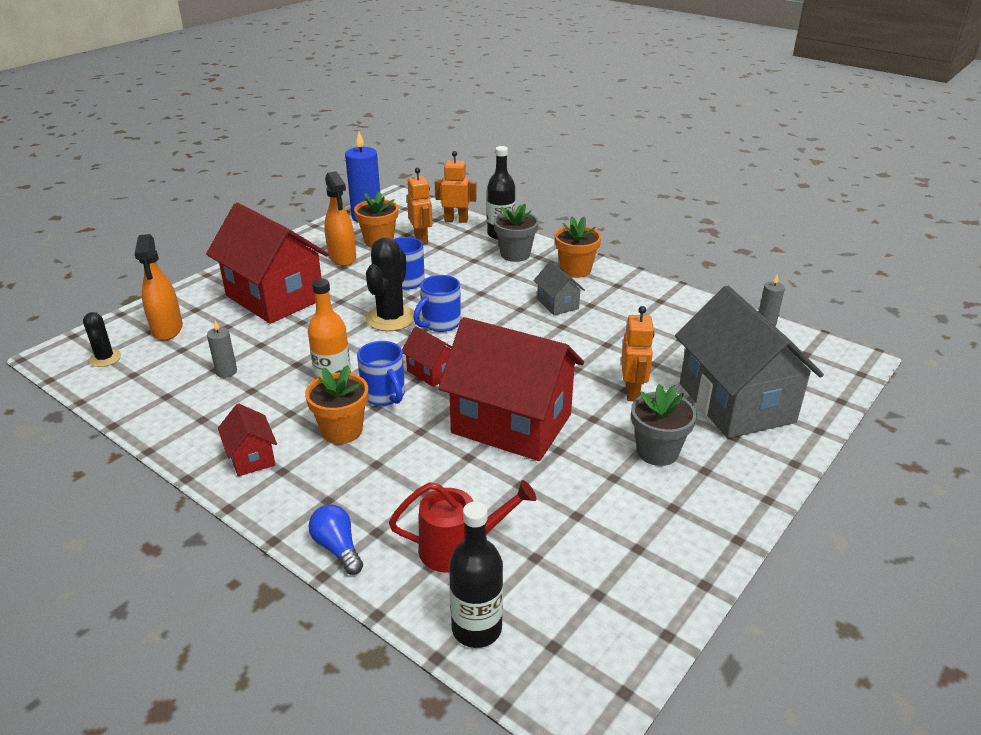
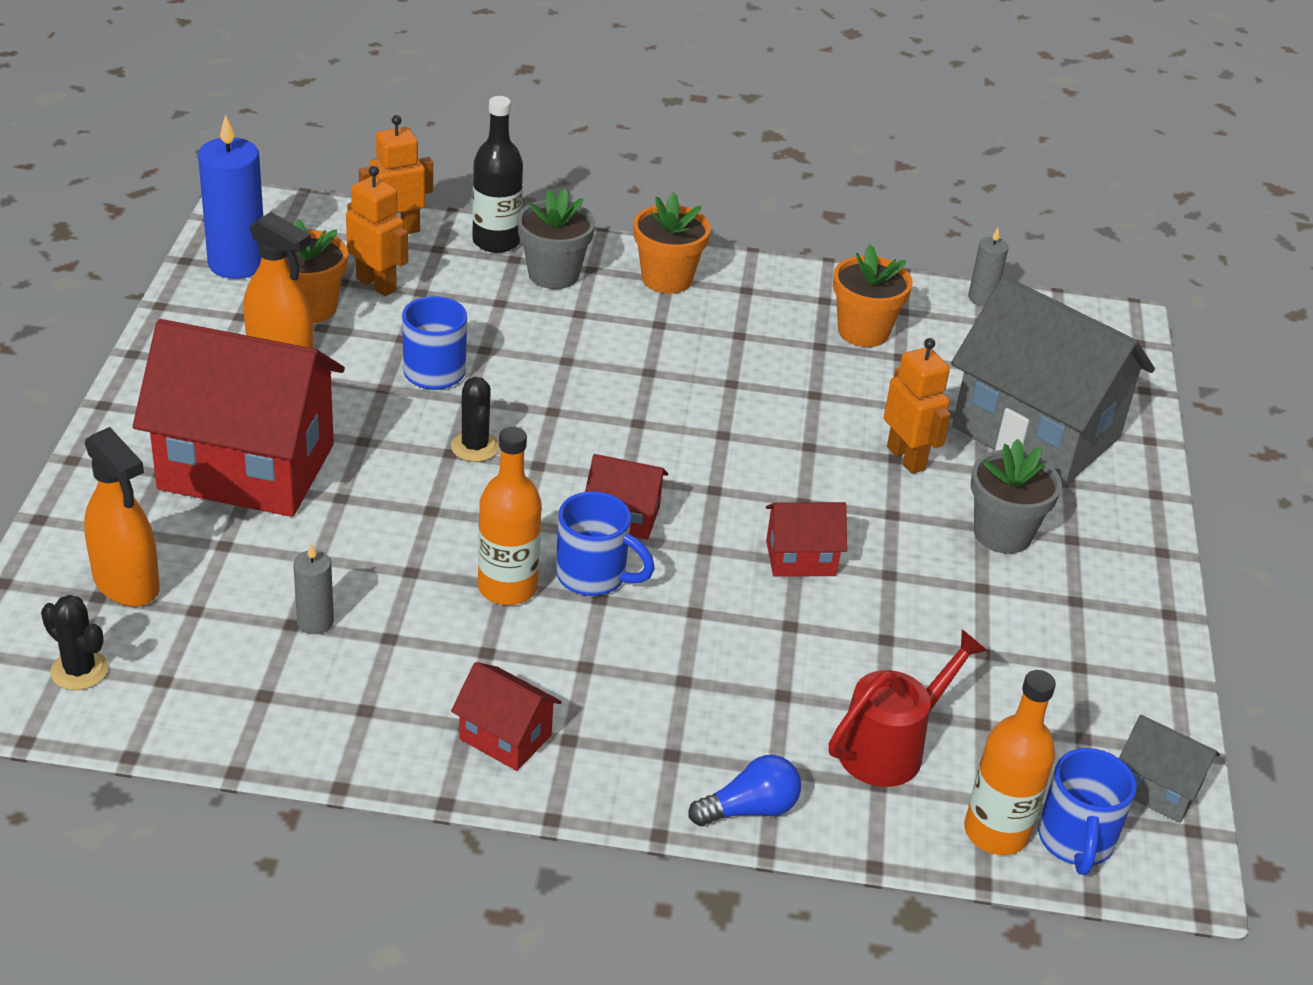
camera: 35 degrees left, 5 degrees up
(337, 548) = (749, 809): blue light bulb -> blue light bulb turned 135 degrees clockwise
(342, 431) = (589, 651): orange flower pot -> orange flower pot (863, 331)
(390, 318) = (475, 447): black cactus -> black cactus, size x0.56
(440, 324) = (558, 433): blue mug -> blue mug (1075, 841)
(476, 629) = (996, 832): black bottle -> orange bottle
(511, 424) = (800, 558): red house -> red house, size x0.44
(557, 304) = (693, 347): grey house -> grey house (1157, 788)

